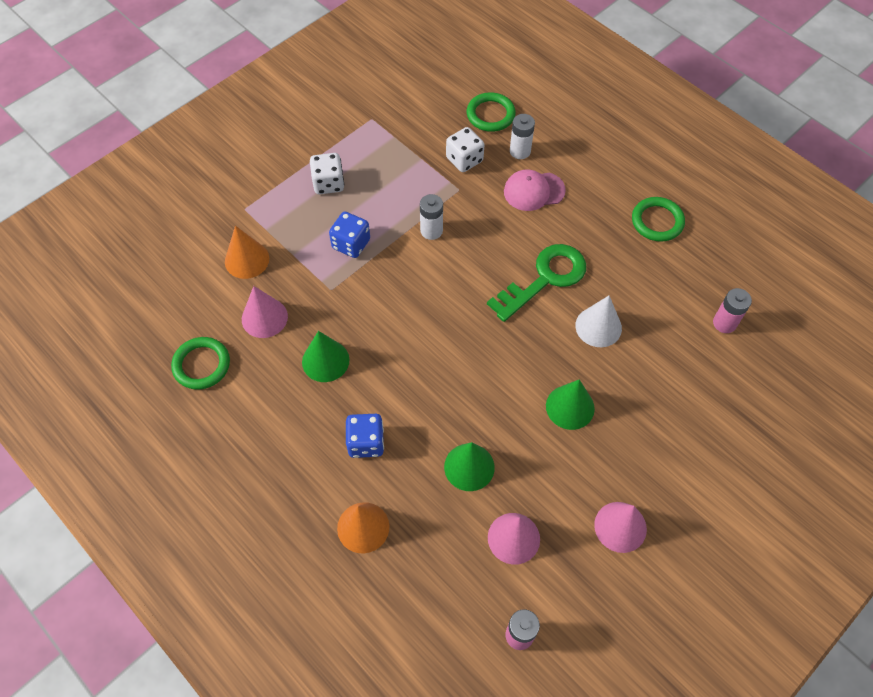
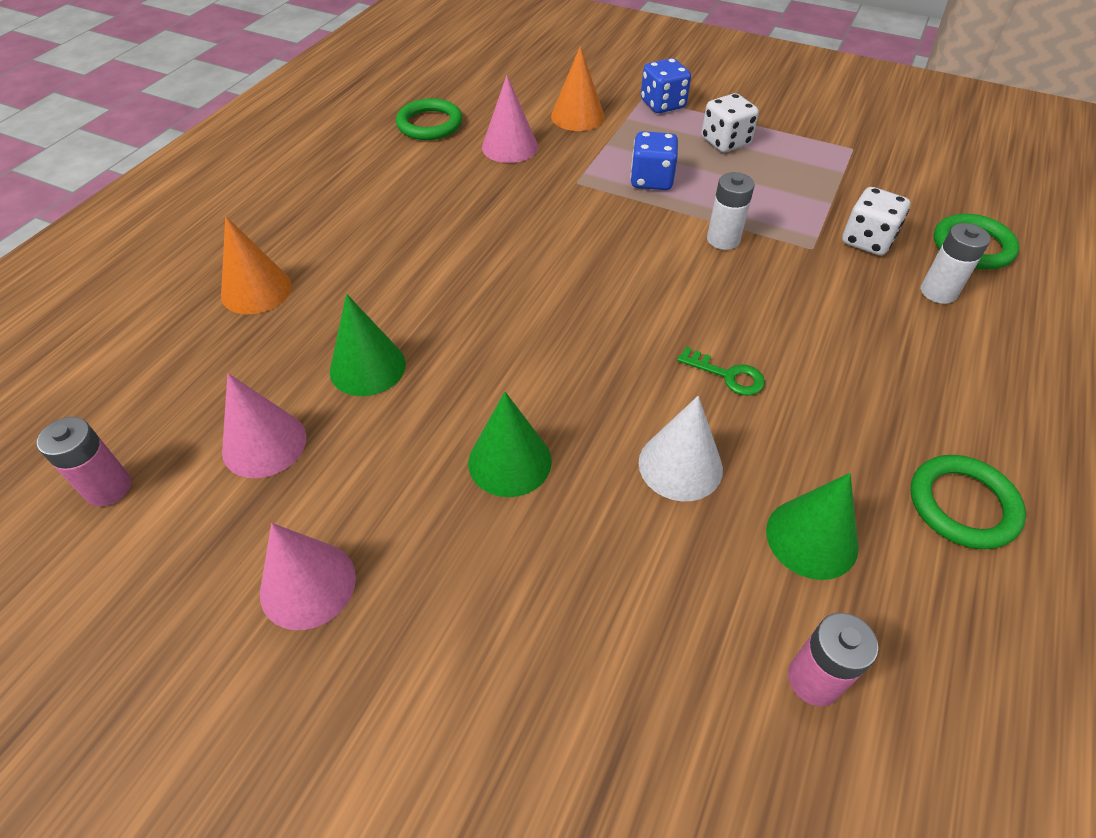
camera: 70 degrees right, 10 degrees down
(325, 361) = (475, 203): green cone -> green cone (811, 538)
(366, 442) = (374, 263): blue dice -> blue dice (662, 104)
(533, 191) = (879, 324): pink cap -> none
(545, 278) = (727, 375): green key -> green key, size x0.46

